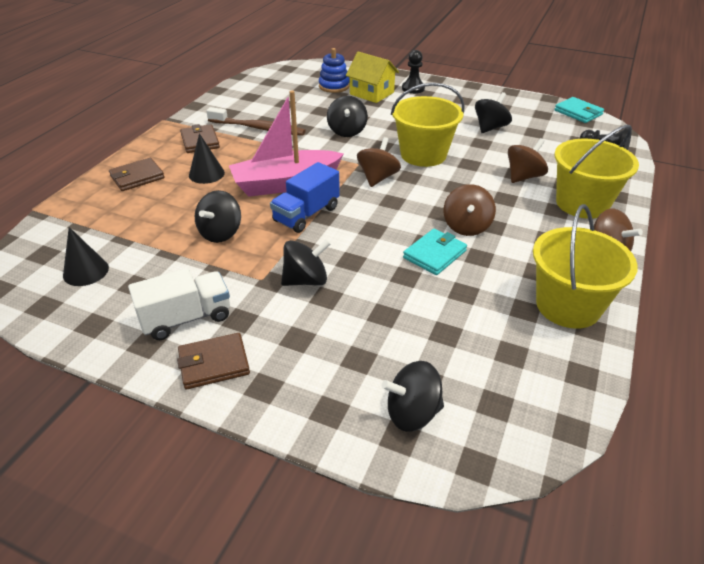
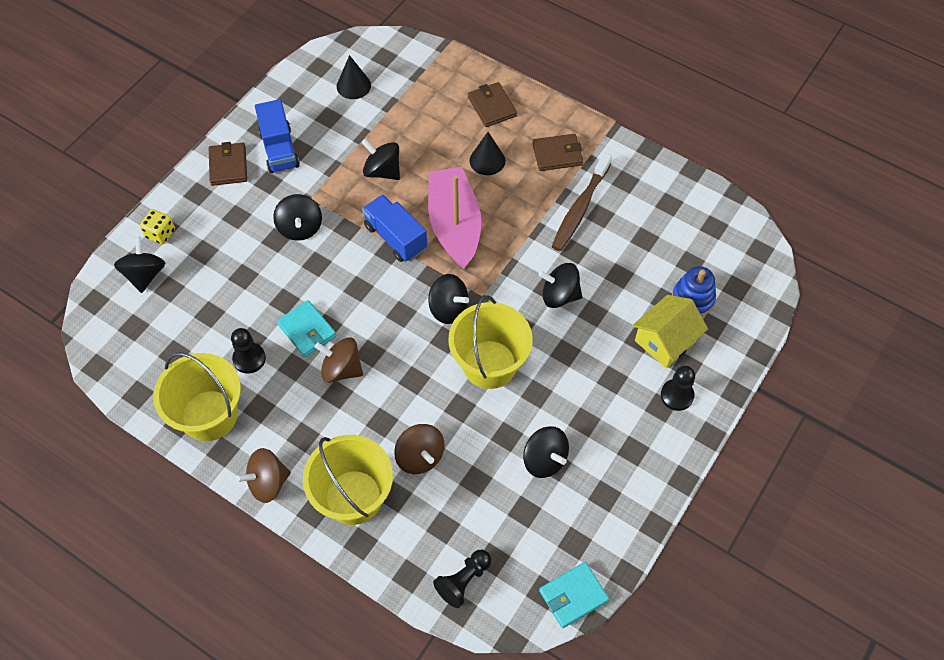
camera: 100 degrees right, 20 degrees up
(186, 318) = (279, 149): white truck -> blue truck
(340, 412) = (160, 233): none -> yellow dice
(378, 178) = (448, 308): brown spinning top -> black spinning top
(487, 289) = (249, 359): none -> black pawn

